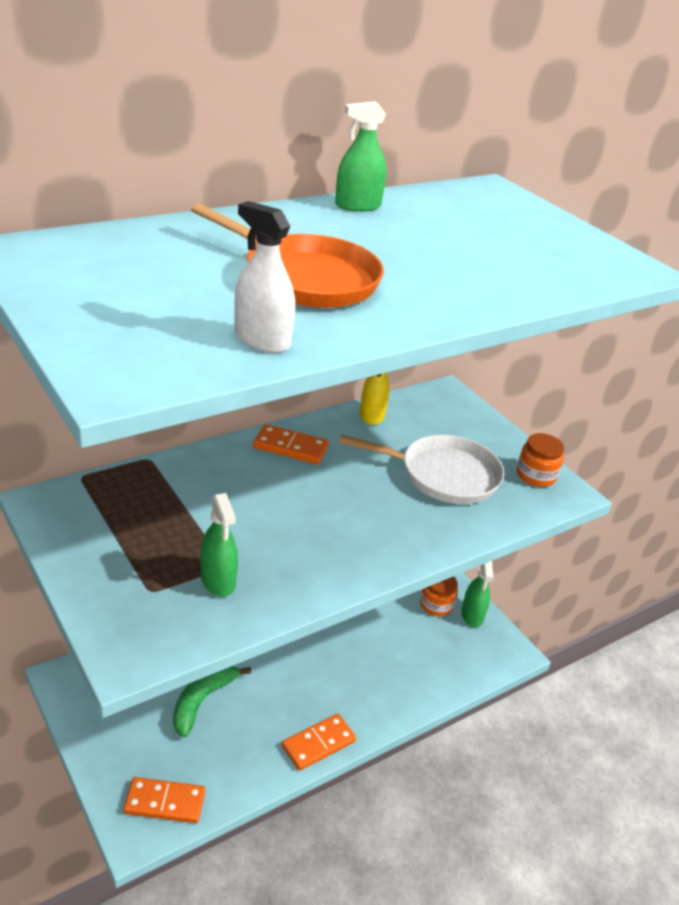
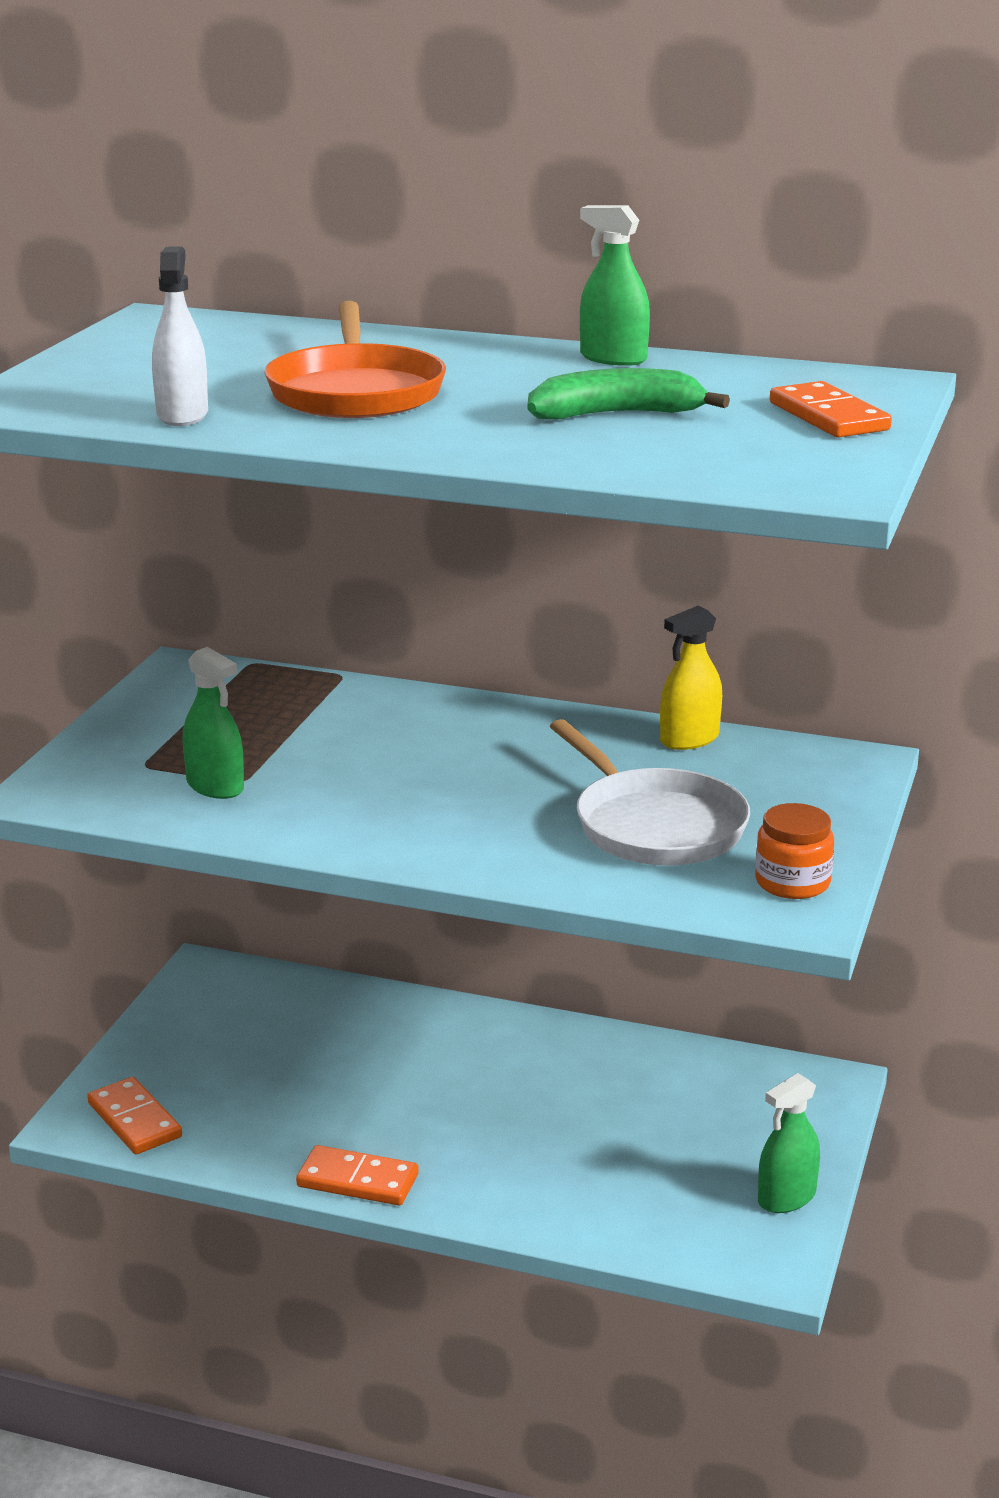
camera: 55 degrees right, 10 degrees down
(202, 701) = (301, 1067): green banana -> green banana (616, 414)
(218, 580) = (215, 786): green spray bottle -> green spray bottle turned 75 degrees counterclockwise
(290, 447) = (516, 726): orange domino -> orange domino (829, 416)
(436, 605) = (750, 1156): orange jar -> none

